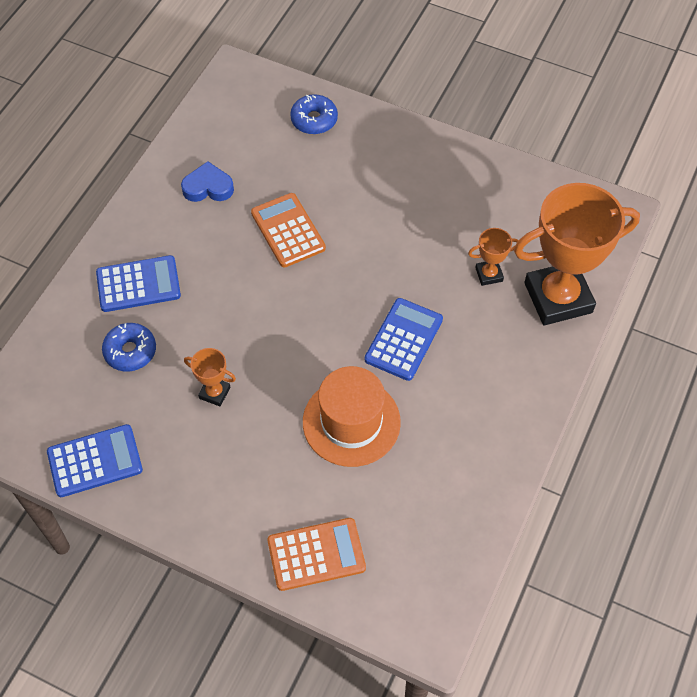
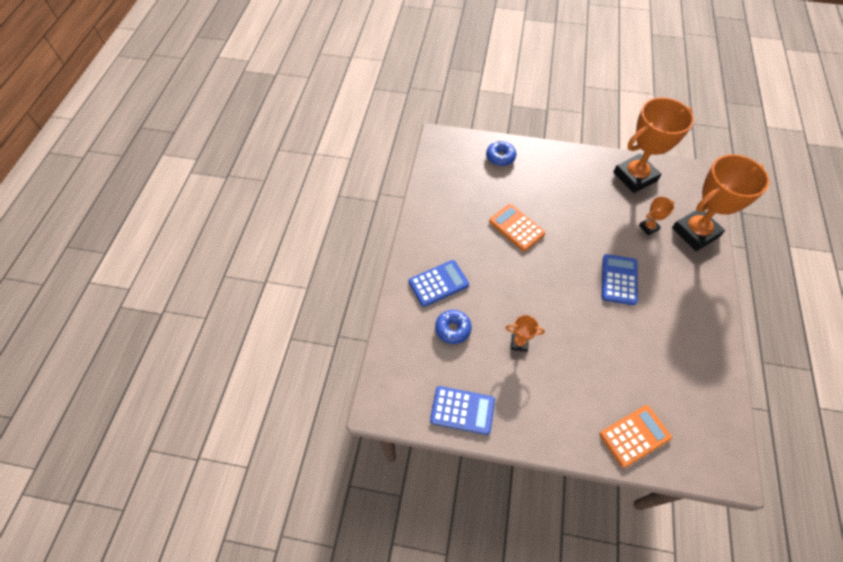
camera: 15 degrees left, 0 degrees up
(95, 461) = (462, 410): blue calculator -> blue calculator turned 45 degrees clockwise
(208, 187) = (455, 211): blue heart -> none
(351, 422) = (613, 341): orange hat -> none
(508, 193) = (635, 176): none -> orange trophy

